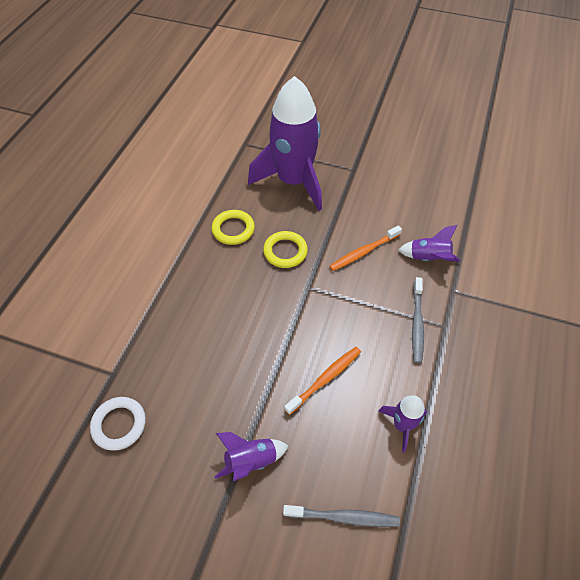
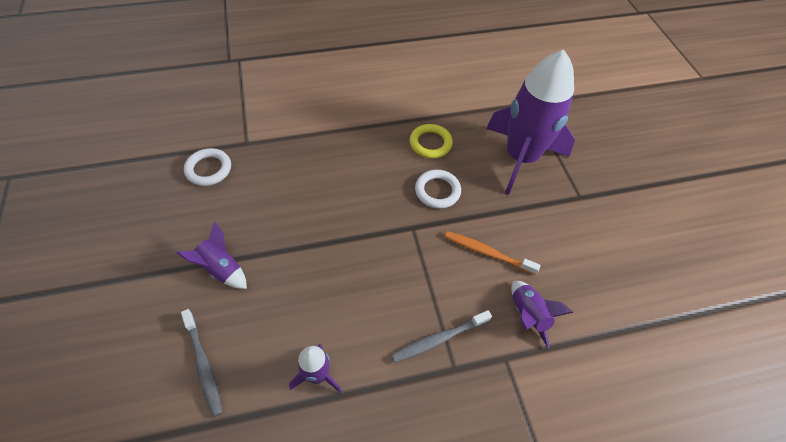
camera: 55 degrees right, 0 degrees up
(285, 251) = (437, 191): yellow ring -> white ring
(325, 379) = (327, 287): orange toothbrush -> none

